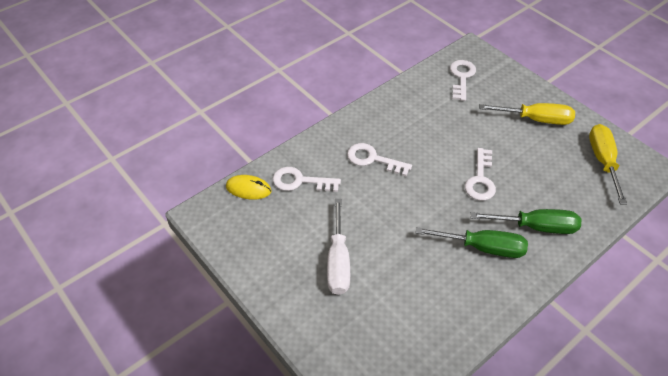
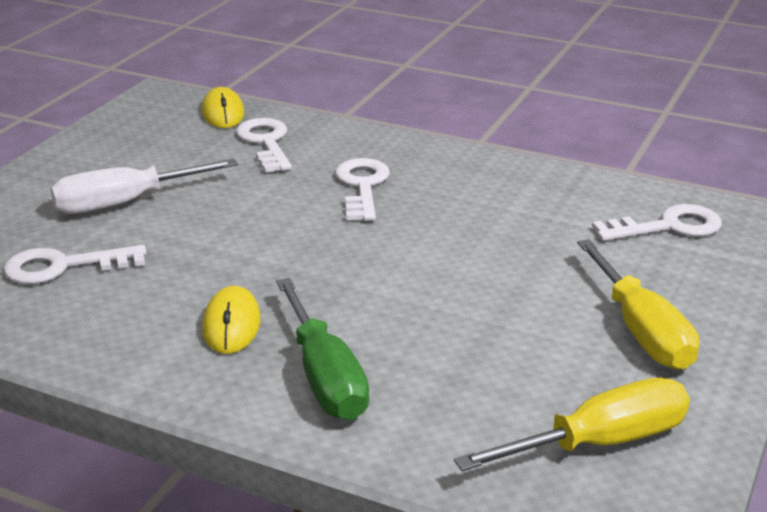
camera: 65 degrees right, 20 degrees down
(480, 179) = (403, 294): white key -> white key (64, 266)
(482, 247) = (231, 325): green screwdriver -> yellow mouse

